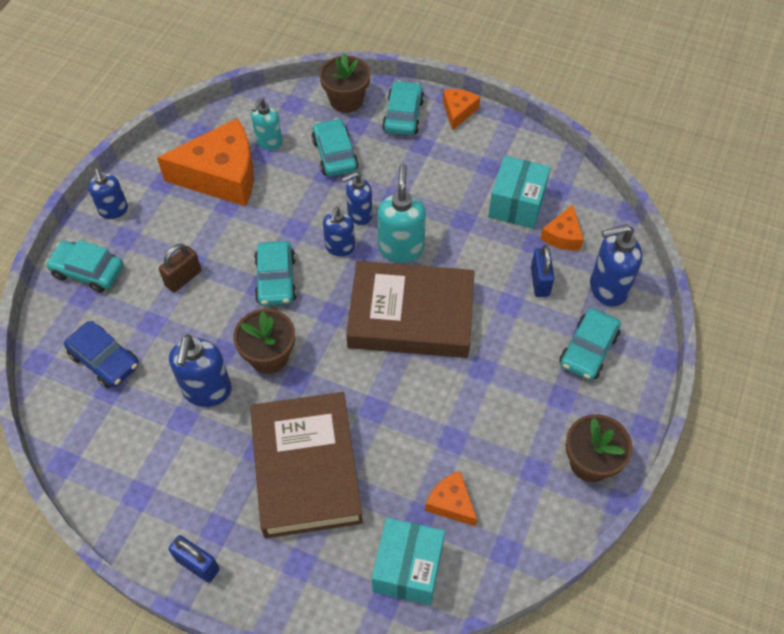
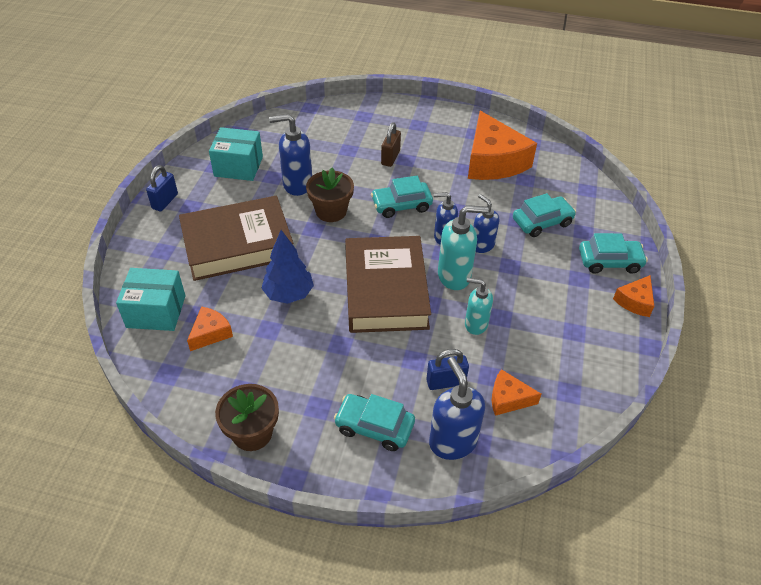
camera: 80 degrees right, 10 degrees down
(88, 271) = (385, 114): turquoise car -> none
(104, 360) = (315, 134): blue car -> none
(114, 210) = (440, 116): blue soap dispenser -> none
(183, 278) = (390, 158): brown padlock -> brown padlock turned 75 degrees clockwise
(269, 142) = (538, 181): turquoise soap dispenser -> turquoise soap dispenser (475, 324)
(346, 100) = (608, 221): brown flower pot -> none
(402, 415) = (288, 294): none -> blue tree
(458, 111) = (635, 301): orange cheese -> orange cheese turned 120 degrees clockwise
(516, 204) = (535, 357): turquoise box -> turquoise box (238, 166)

